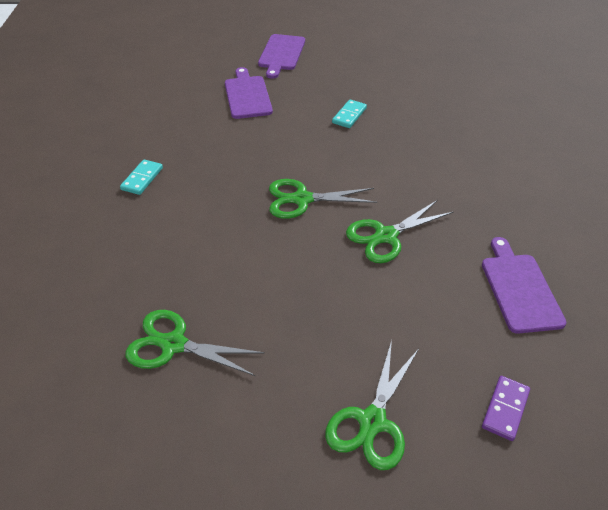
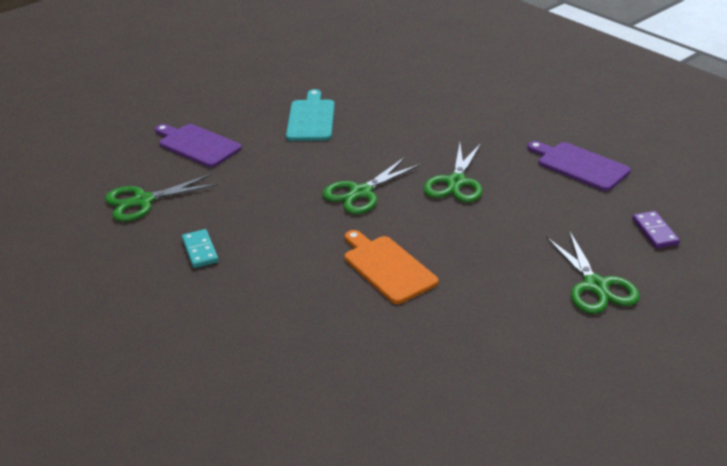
camera: 40 degrees left, 10 degrees down
(173, 344) = (407, 332): green scissors -> green scissors (143, 201)
(235, 277) = (387, 267): none -> orange cutting board
(281, 54) = (178, 100): purple cutting board -> none
(349, 115) = (311, 119): turquoise domino -> turquoise cutting board

